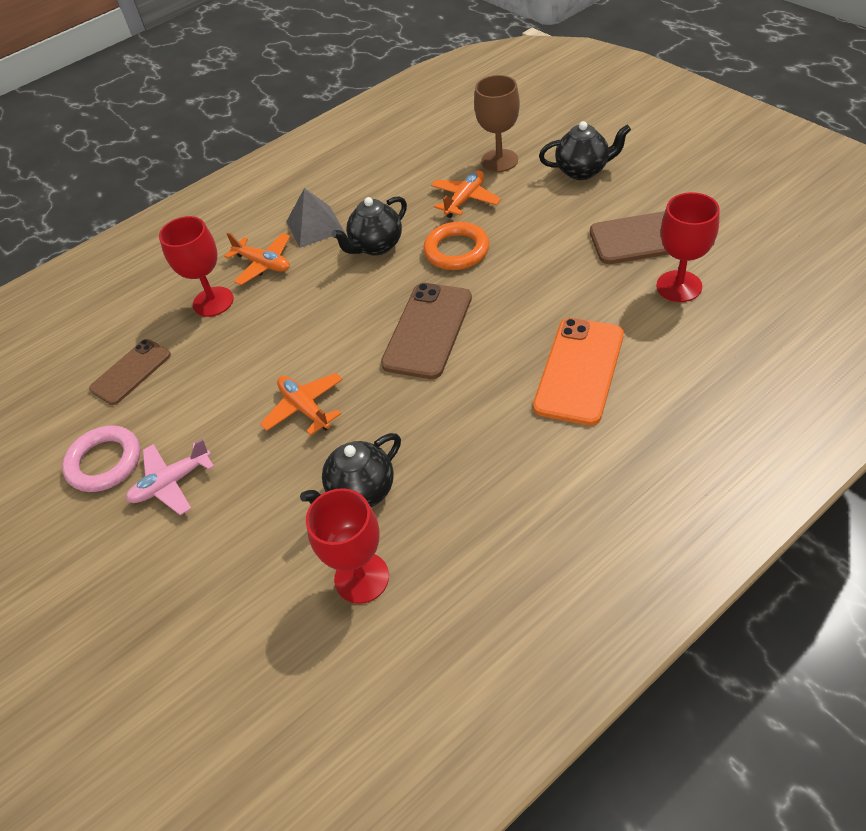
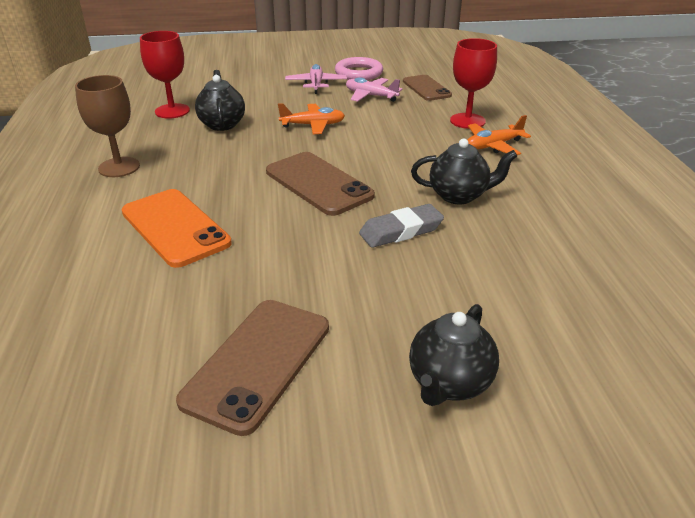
camera: 115 degrees right, 15 degrees down
(184, 407) = (371, 96): none -> pink plane
(315, 226) = (525, 178): grey pyramid -> none
(376, 246) = (459, 196): black teapot -> black teapot turned 105 degrees clockwise
(456, 250) = (401, 231): orange ring -> grey eraser
(465, 199) = (482, 267): orange plane -> none
(499, 161) = (543, 325): brown goblet -> brown goblet (119, 167)
(679, 286) = (166, 334): red goblet -> none

